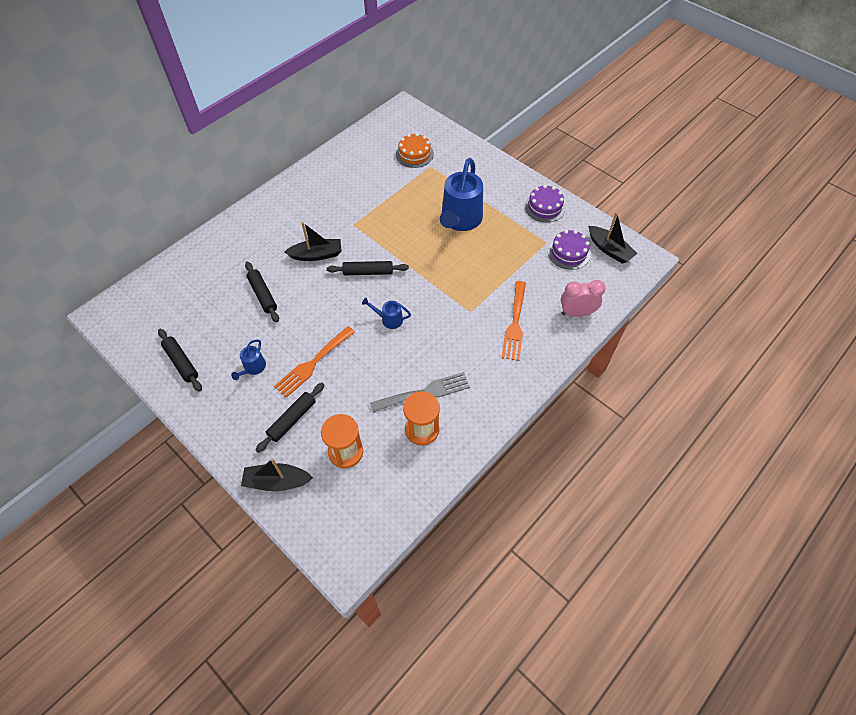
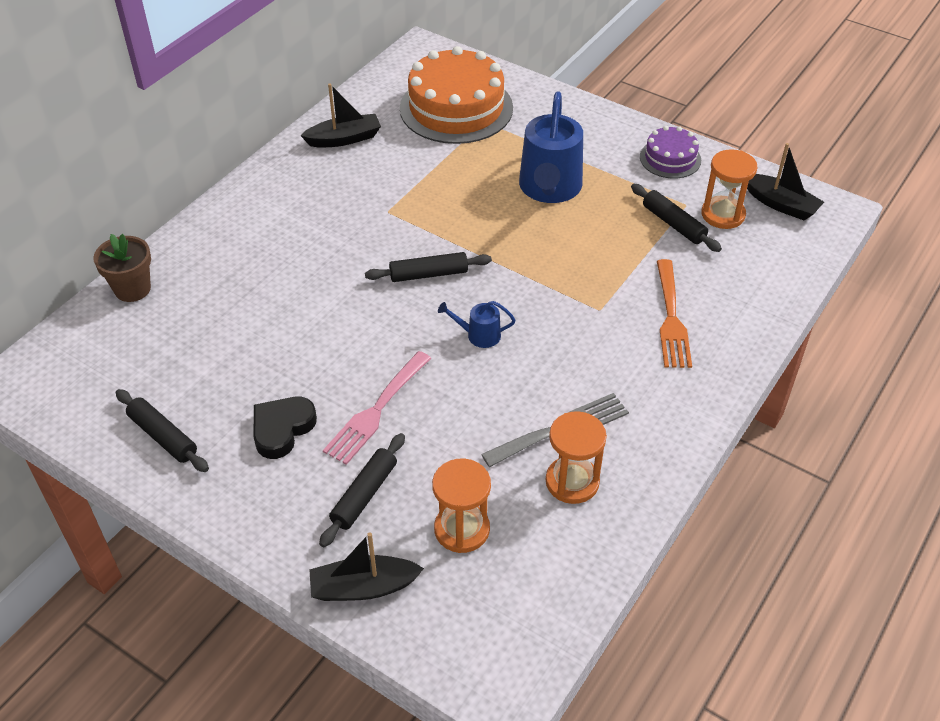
camera: 10 degrees left, 10 degrees down
(185, 259) = (132, 289): none -> brown flower pot
(253, 368) = (282, 429): blue watering can -> black heart
(263, 295) = (271, 324): black rolling pin -> black rolling pin (674, 224)
(313, 363) = (376, 410): orange fork -> pink fork
(316, 255) = (342, 259): black boat -> black boat (344, 139)
(414, 154) = (456, 108): orange cake -> orange cake, size x1.94
(569, 252) = (723, 214): purple cake -> orange hourglass
(576, 313) = (758, 293): pink clock -> none

